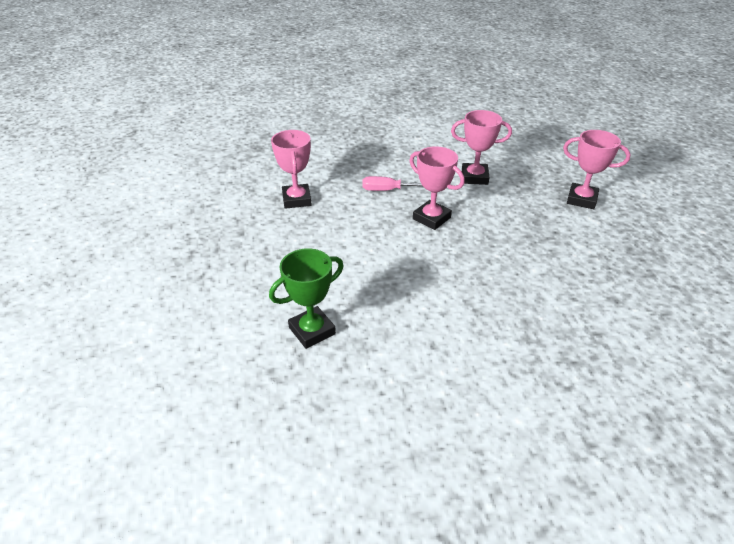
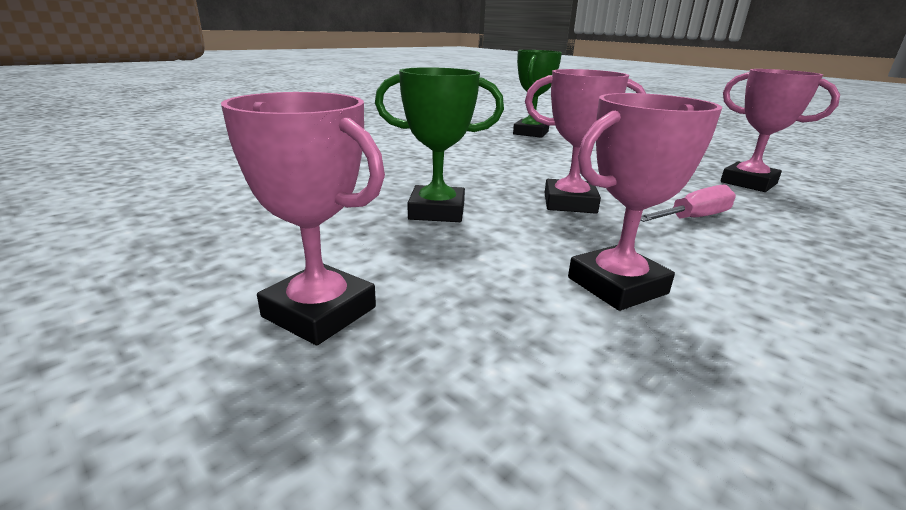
camera: 145 degrees right, 15 degrees down
(510, 235) = (437, 211): none -> green trophy
(581, 199) = (319, 312): pink trophy -> pink trophy turned 45 degrees clockwise

